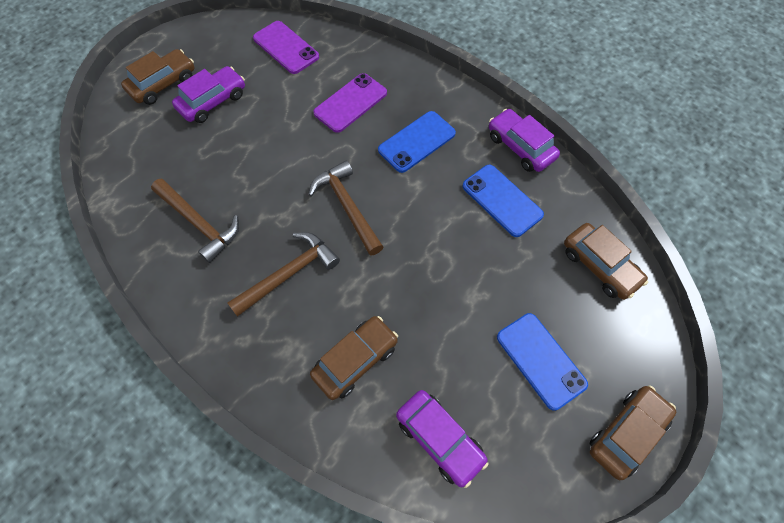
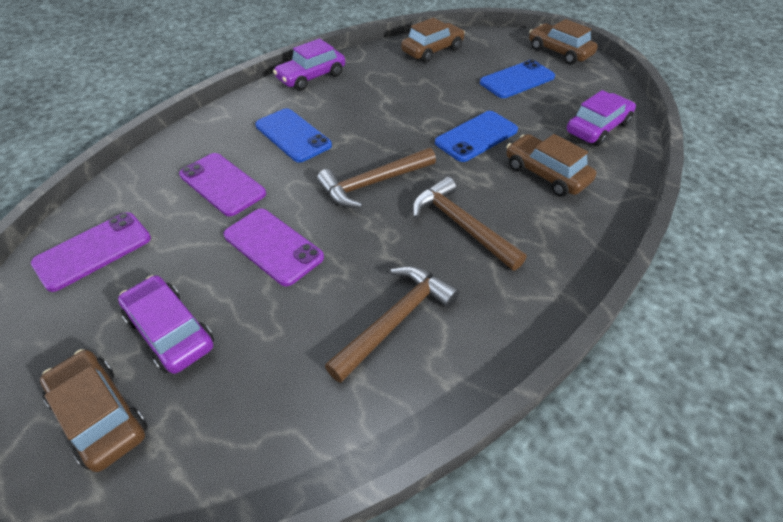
camera: 90 degrees left, 15 degrees down
(279, 144) = (273, 246): none -> purple phone
(502, 200) = (370, 89): blue phone -> blue phone (476, 136)

